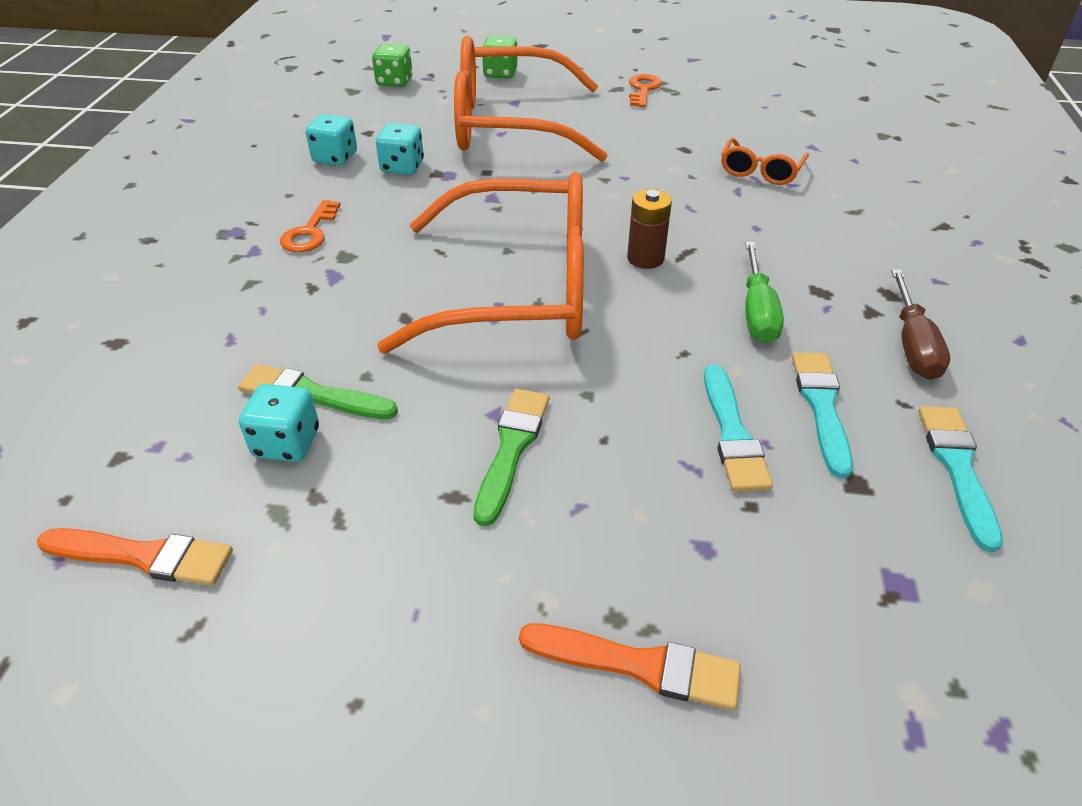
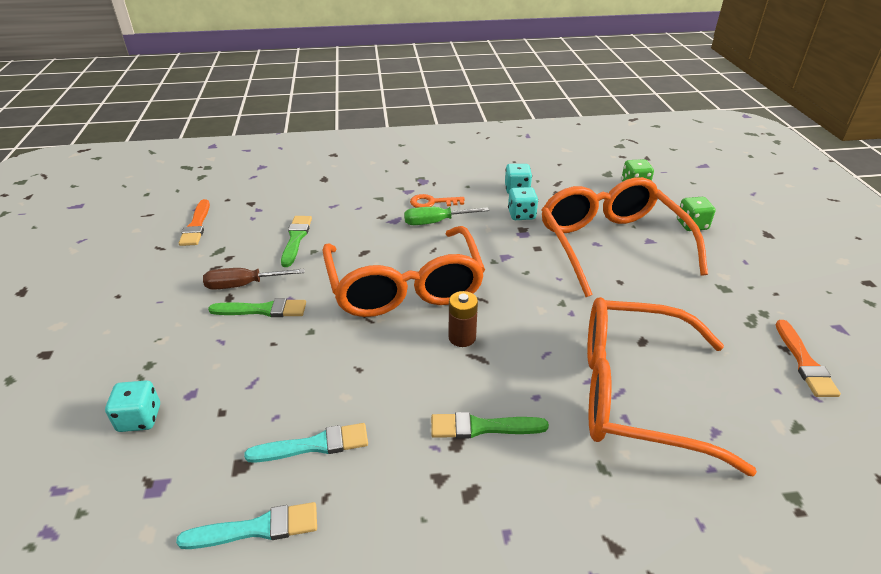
camera: 75 degrees right, 5 degrees down
(287, 443) = (262, 241): turquoise dice -> turquoise dice (139, 418)
(639, 665) = (120, 376): orange brush -> orange brush (804, 362)
(643, 90) = (735, 303): orange key -> none
(732, 434) = (282, 399): turquoise brush -> none
(757, 311) = (416, 404): green screwdriver -> green screwdriver (436, 222)
(760, 171) = (634, 394): orange glasses -> orange glasses, size x2.40
(799, 270) = (482, 427): none -> green brush
(912, 344) = (400, 506): brown screwdriver -> brown screwdriver (244, 285)

